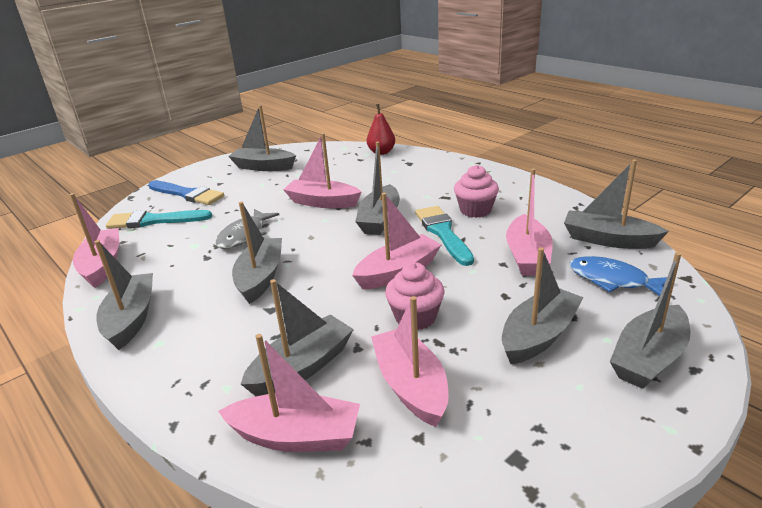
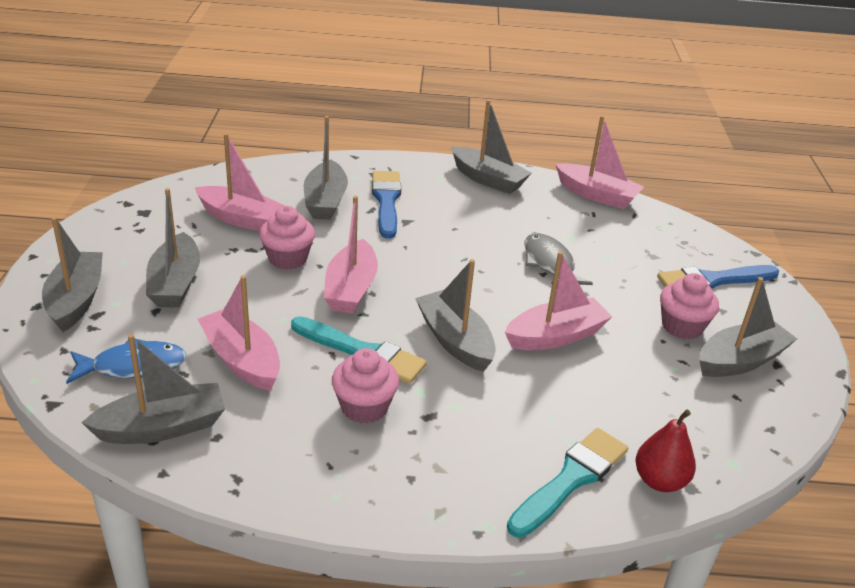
camera: 130 degrees right, 5 degrees up
(154, 221) = (661, 241): turquoise brush -> turquoise brush (571, 479)
(251, 338) = (386, 201): none -> blue brush
(254, 184) = (682, 326): none -> pink cupcake
(261, 277) = (457, 237): grey boat -> none
(296, 436) = (280, 176): pink boat -> none

